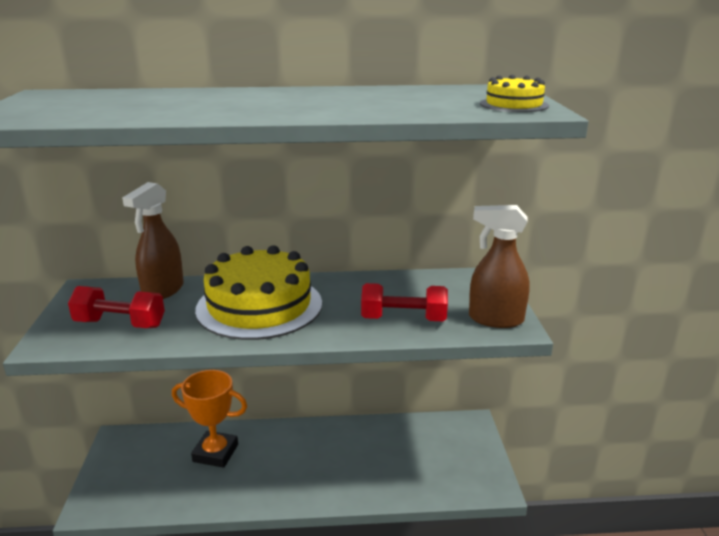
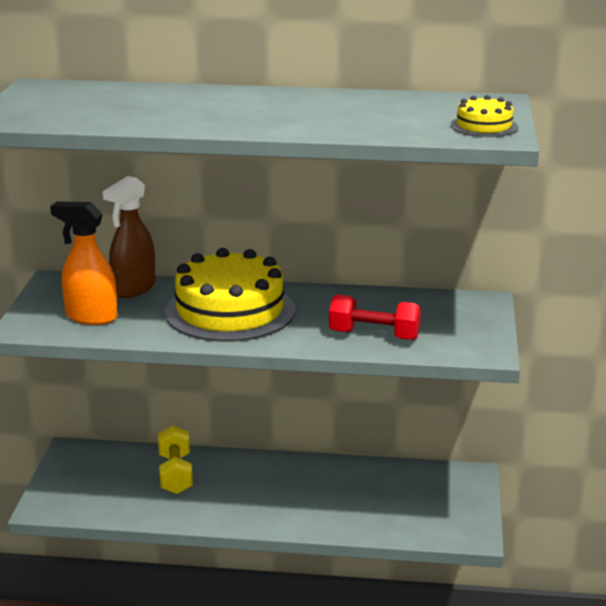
camera: 10 degrees right, 0 degrees up
(120, 324) = (90, 317): red dumbbell -> orange spray bottle
(215, 453) = (175, 474): orange trophy -> yellow dumbbell
(495, 319) = (470, 343): brown spray bottle -> none

